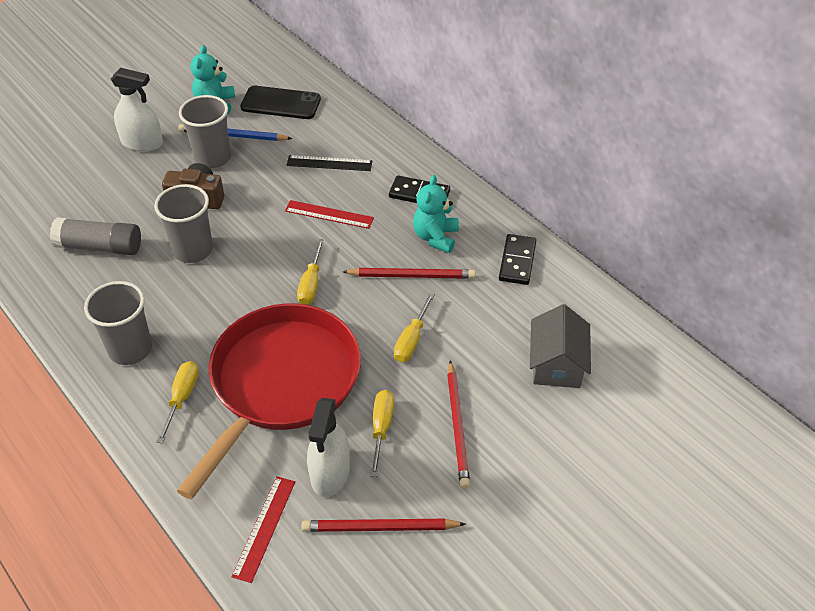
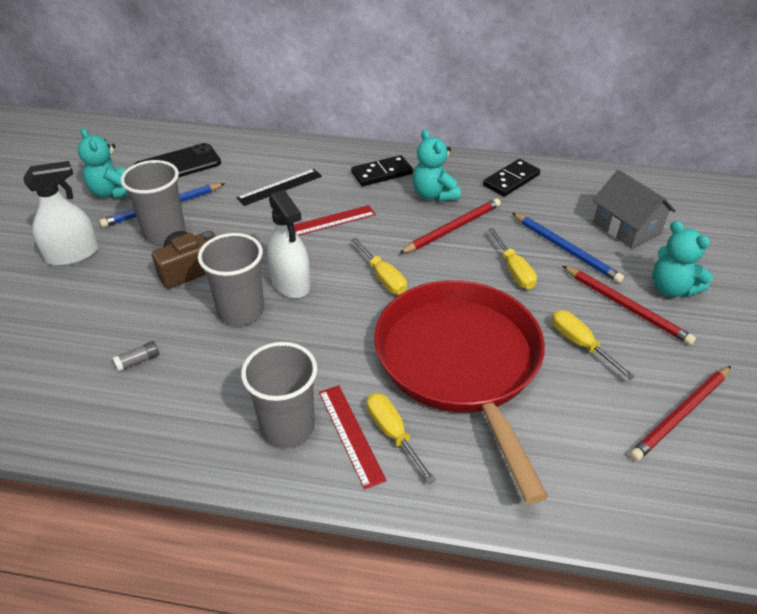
camera: 40 degrees left, 5 degrees down
(100, 247) = (138, 361): grey glue stick -> grey glue stick, size x0.41
(264, 528) = (605, 484): red ruler -> red ruler (351, 434)
(330, 473) = (591, 403): white spray bottle -> white spray bottle (290, 283)
(477, 349) = (566, 249): none -> blue pencil
(517, 261) = (511, 180): black domino -> black domino turned 75 degrees clockwise
(517, 437) = (671, 288): none -> turquoise teddy bear

